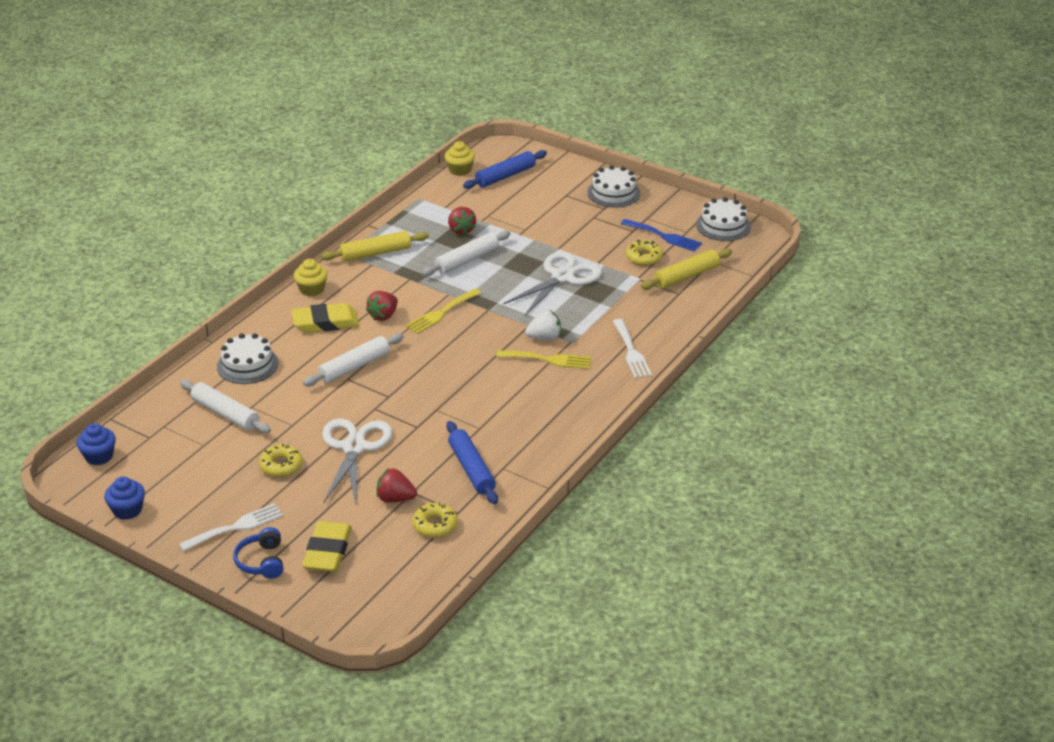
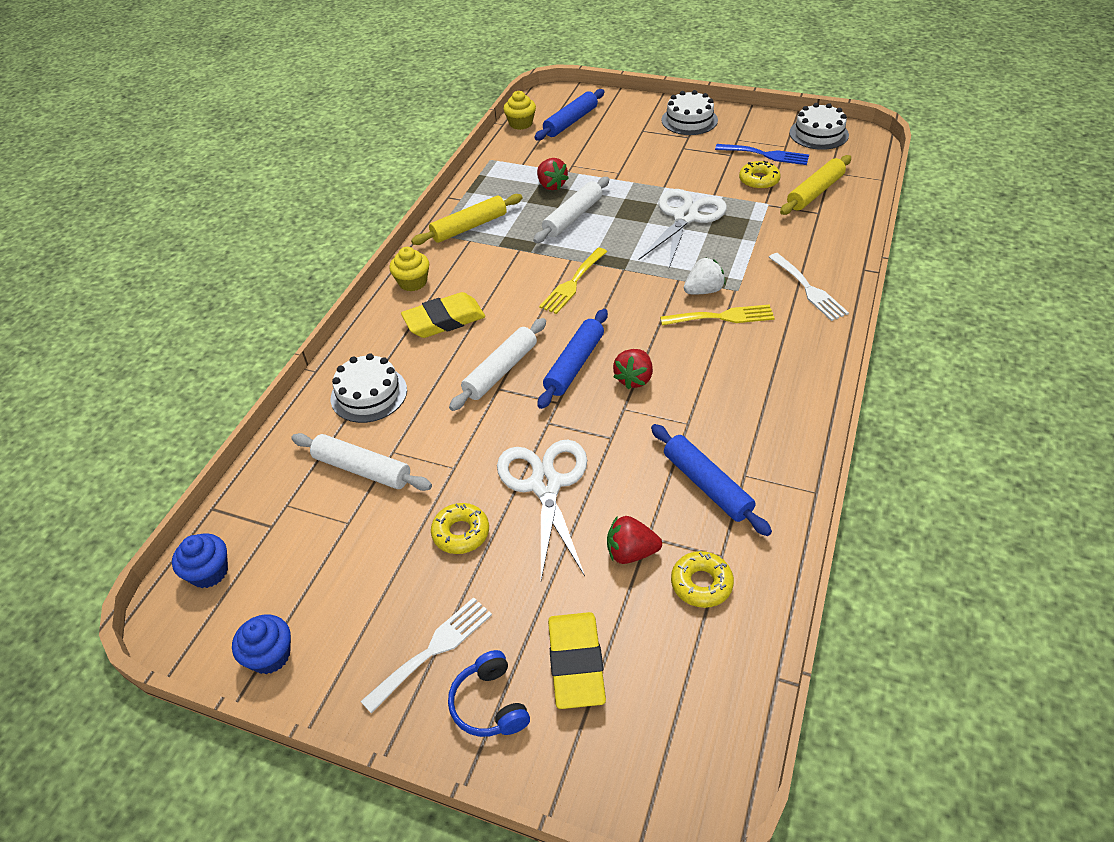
camera: 10 degrees left, 10 degrees up
(383, 316) = (508, 299): red strawberry -> red strawberry (634, 379)
(413, 373) = (574, 365): none -> blue rolling pin

